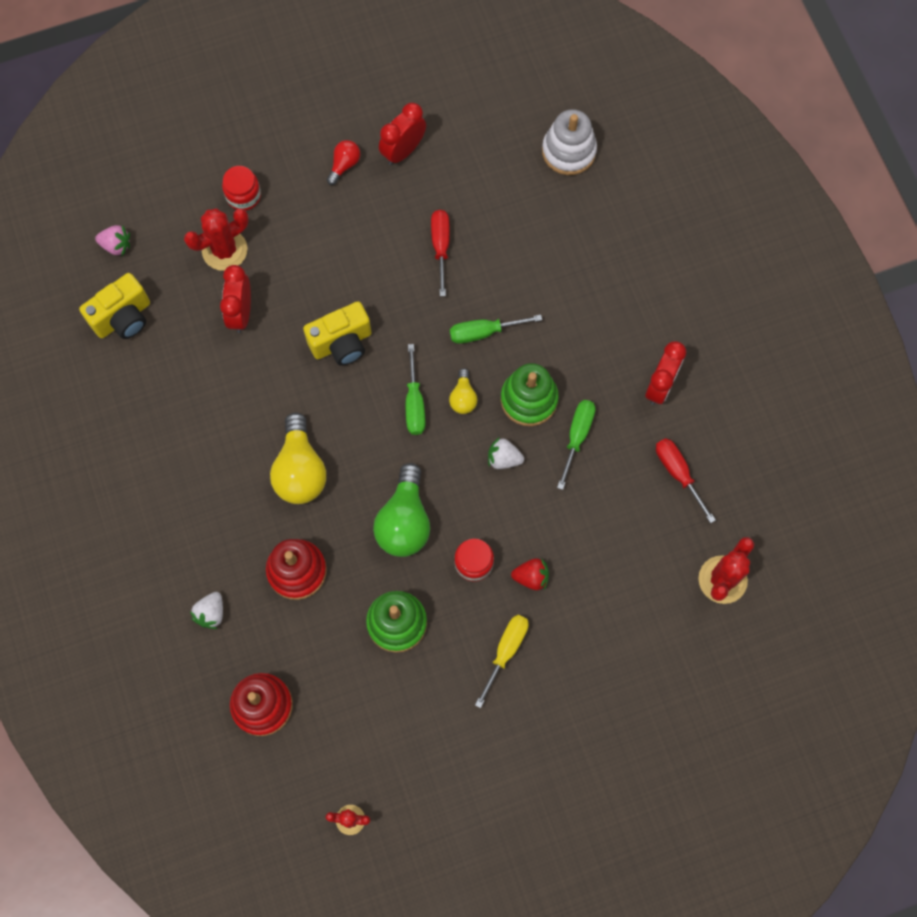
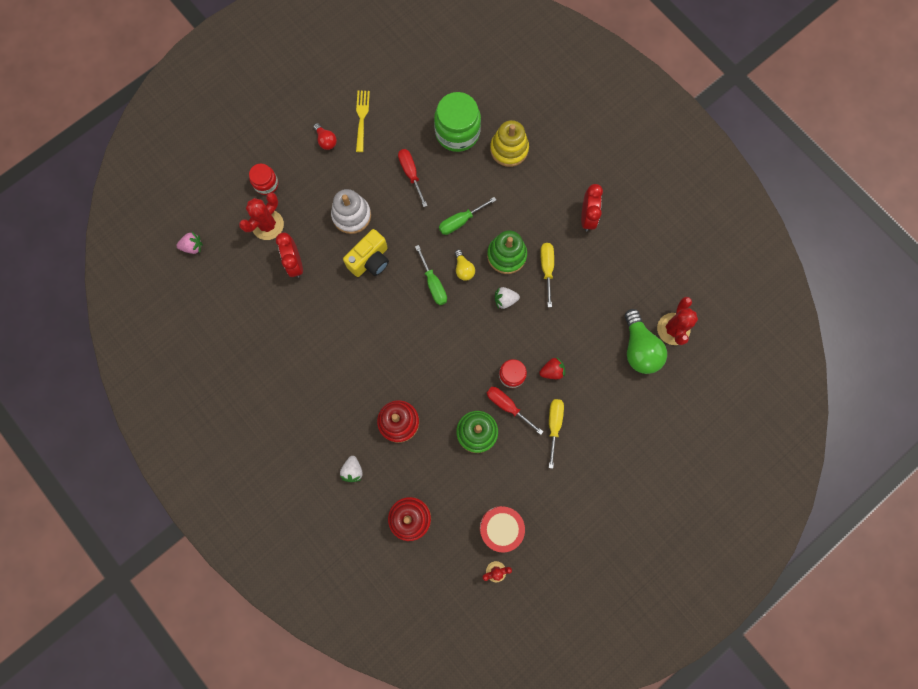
camera: 20 degrees left, 5 degrees up
(123, 318) = (217, 294): yellow camera -> none
(300, 470) = (375, 354): yellow light bulb -> none
(344, 165) = (326, 140): red light bulb -> red light bulb turned 135 degrees clockwise
(379, 763) = (501, 528): none -> red drum
(403, 151) = (362, 118): red clock -> yellow fork
(404, 521) = (456, 364): green light bulb -> green light bulb (639, 348)
(525, 212) = (457, 132): none -> green jar
(568, 151) = (470, 82): white stacking toy -> white stacking toy (351, 215)
(577, 437) = (547, 269): green screwdriver -> yellow screwdriver
(587, 258) = (509, 149): none -> yellow stacking toy
(678, 474) = (620, 270): red screwdriver -> red screwdriver (508, 406)

